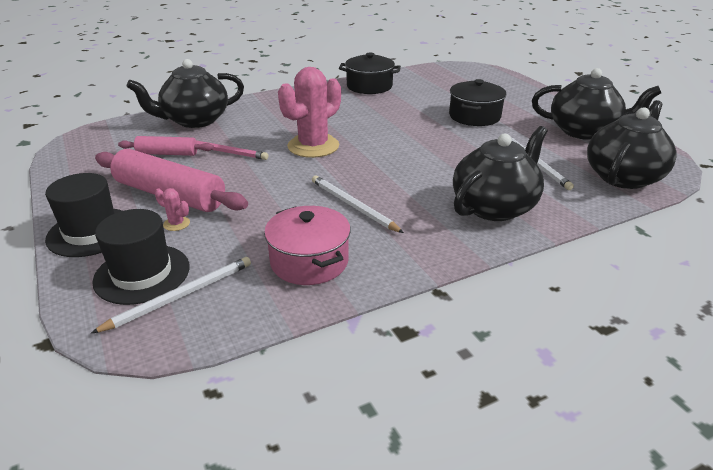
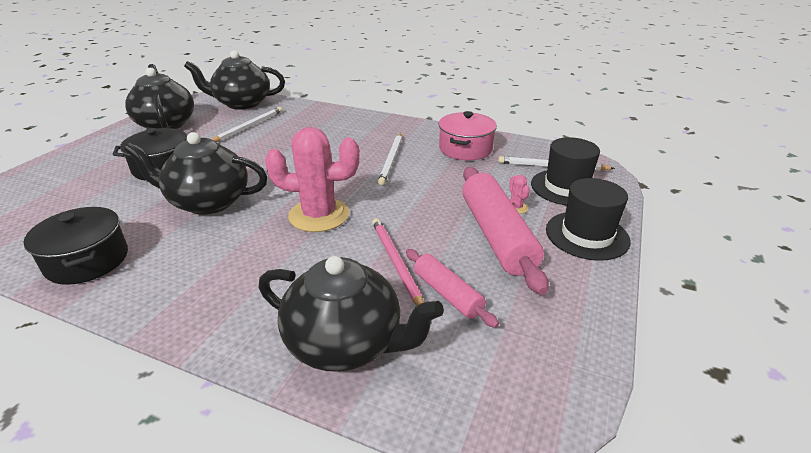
camera: 130 degrees left, 0 degrees up
(495, 207) = (330, 124): black teapot -> black teapot (208, 202)

